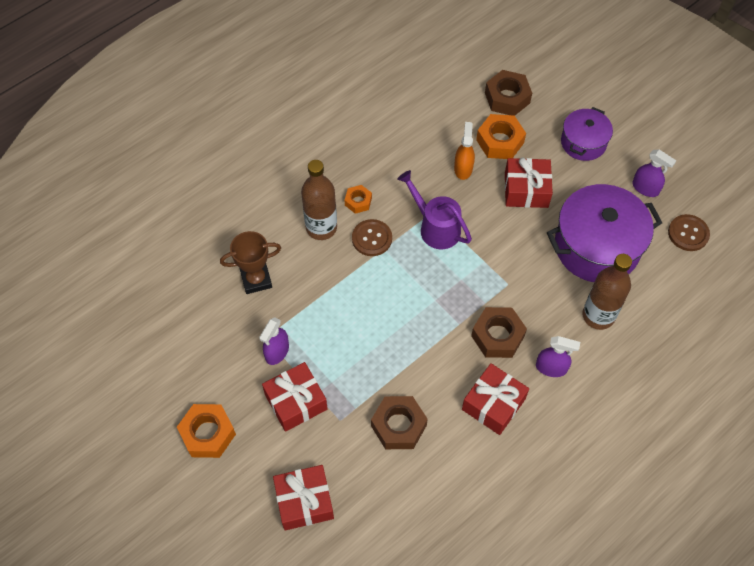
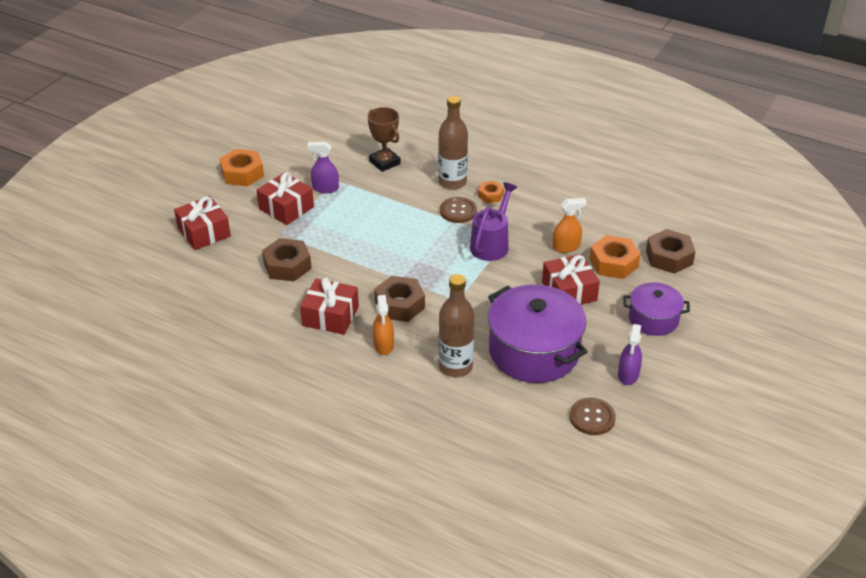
camera: 70 degrees right, 20 degrees down
(551, 368) = (383, 345): purple spray bottle -> orange spray bottle

